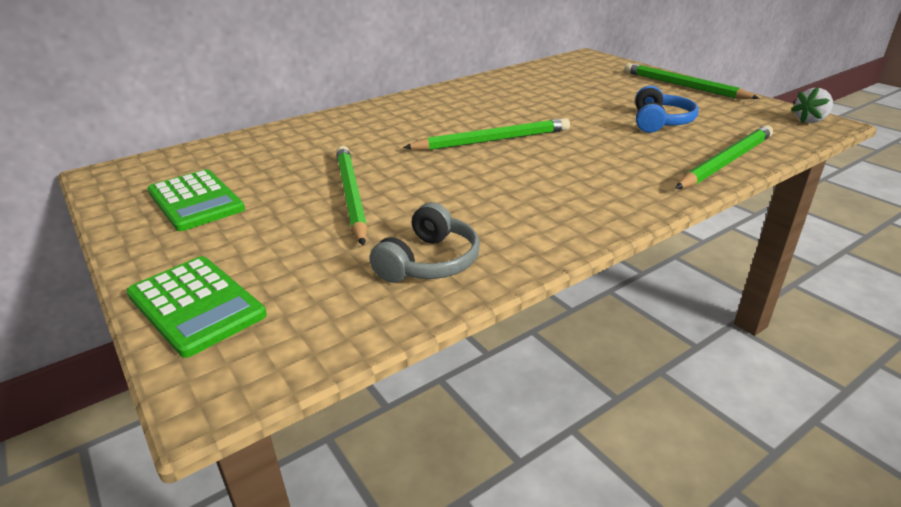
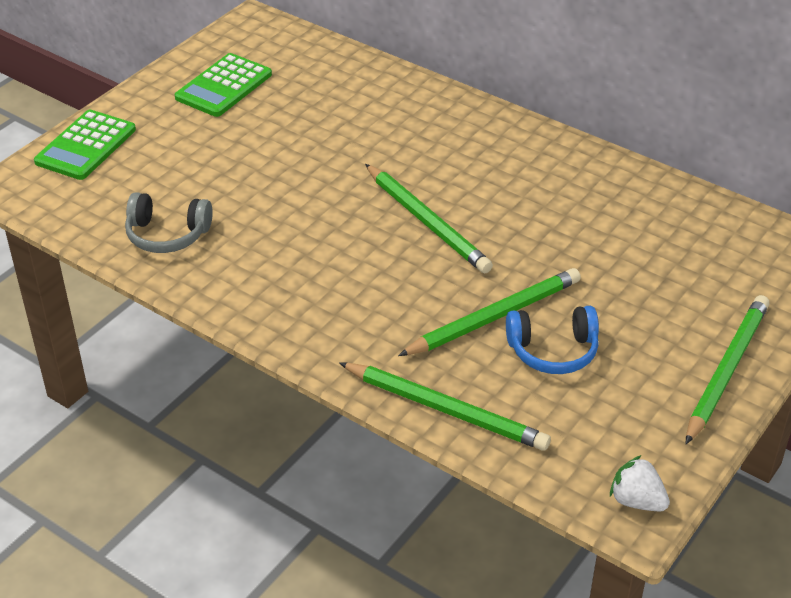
camera: 70 degrees right, 10 degrees up
(351, 196) = (262, 164): green pencil -> green pencil (494, 317)

